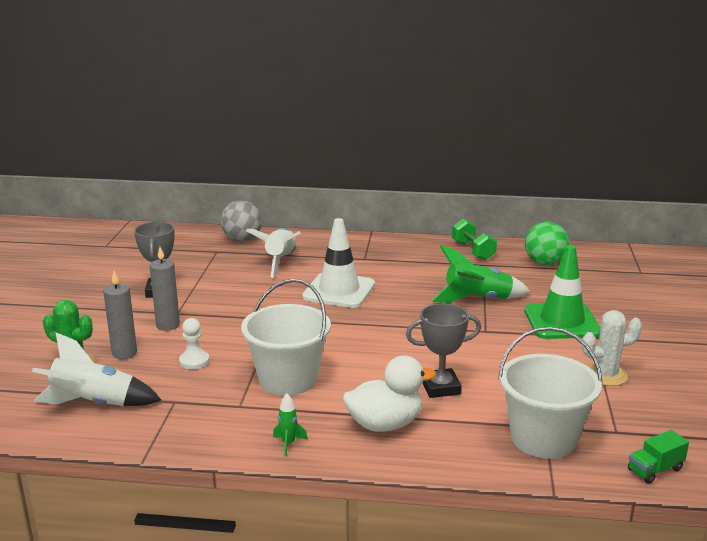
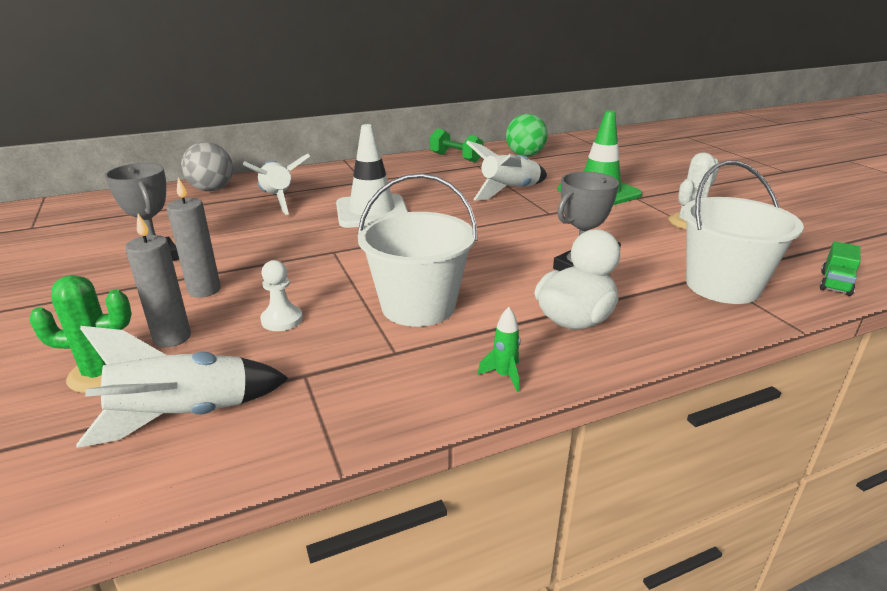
camera: 30 degrees left, 5 degrees up
(478, 299) = (509, 191): green rocket -> white rocket

